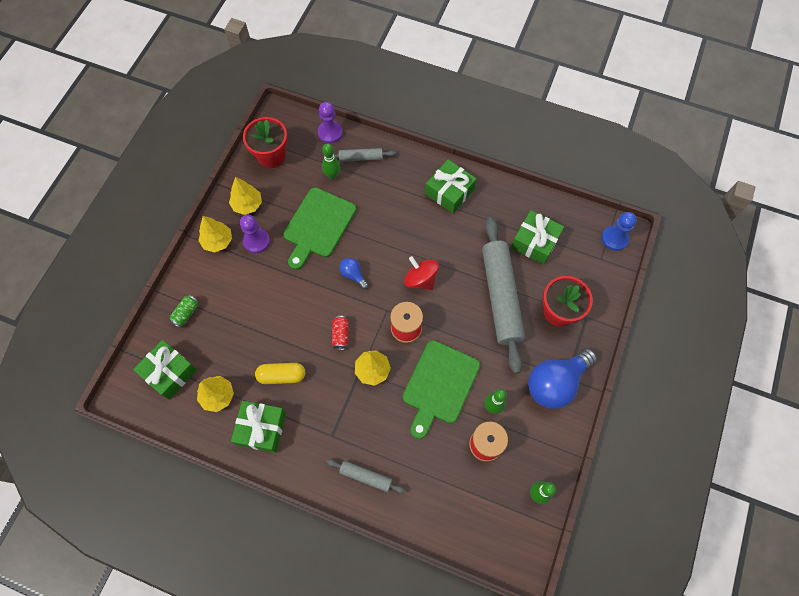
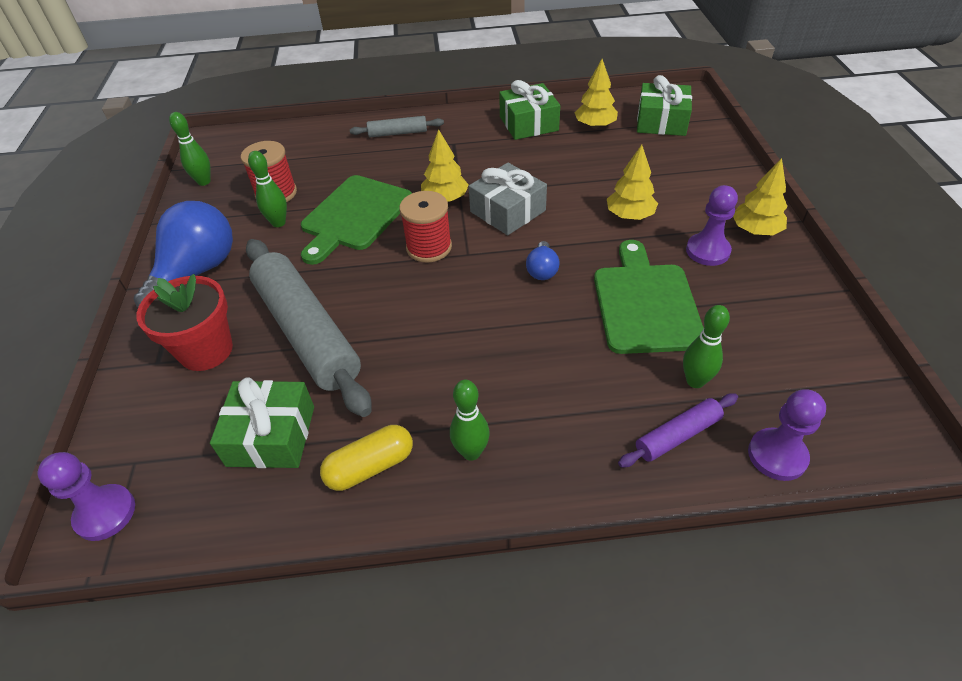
camera: 155 degrees right, 20 degrees down
(186, 313) = (702, 161): green can -> none
(247, 204) = (772, 284): yellow tree -> yellow tree (630, 216)
(271, 156) = (824, 364): red flower pot -> none
(282, 376) = (544, 159): yellow capsule -> yellow capsule (370, 466)
(341, 335) = (507, 211): red can -> grey gift
(353, 275) = (542, 270): blue light bulb -> blue light bulb turned 75 degrees clockwise
(361, 158) = (677, 436): grey rolling pin -> purple rolling pin
(421, 279) = (442, 304): red spinning top -> none
(439, 385) = (354, 216): green cutting board -> green cutting board turned 150 degrees counterclockwise
(449, 191) = (471, 452): green gift -> green bowling pin
(614, 238) = (105, 513): blue pawn -> purple pawn

